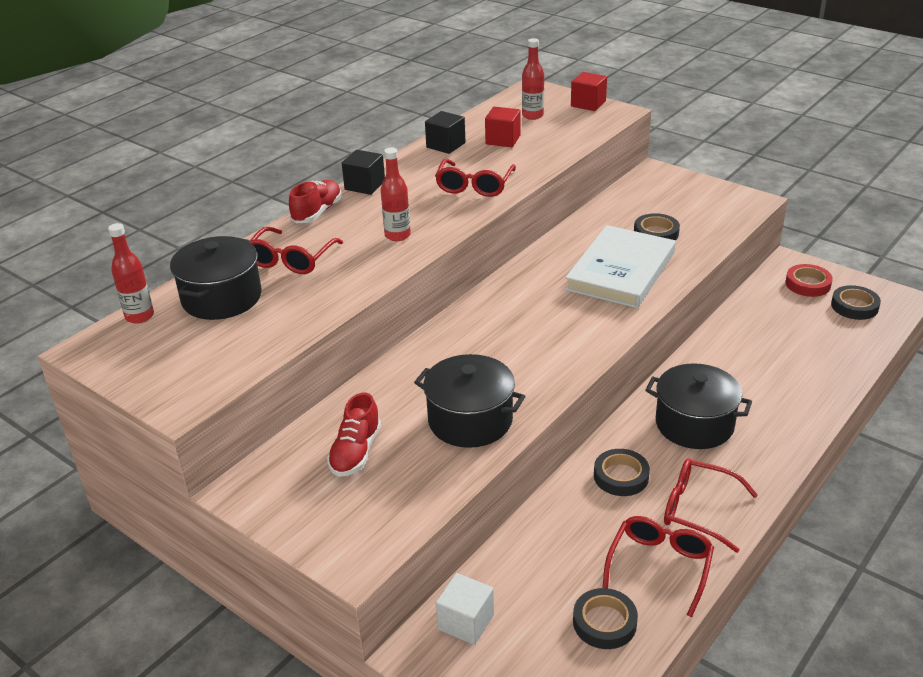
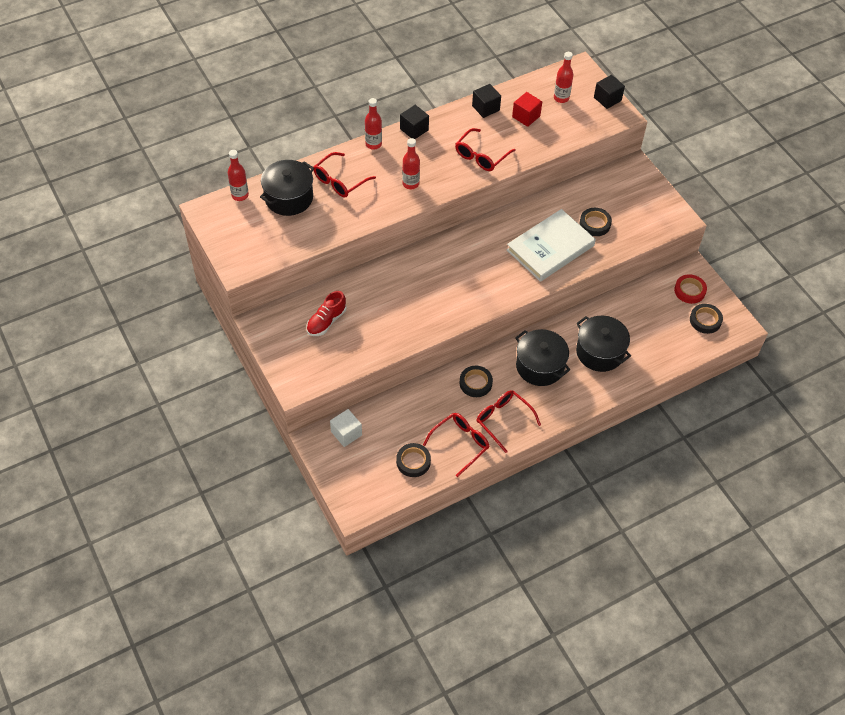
camera: 20 degrees right, 20 degrees up
(317, 212) = (373, 144): red shoe -> red bottle
(470, 420) = (396, 324): black pot -> black pot (600, 352)
(588, 104) = (607, 99): red cube -> black cube

